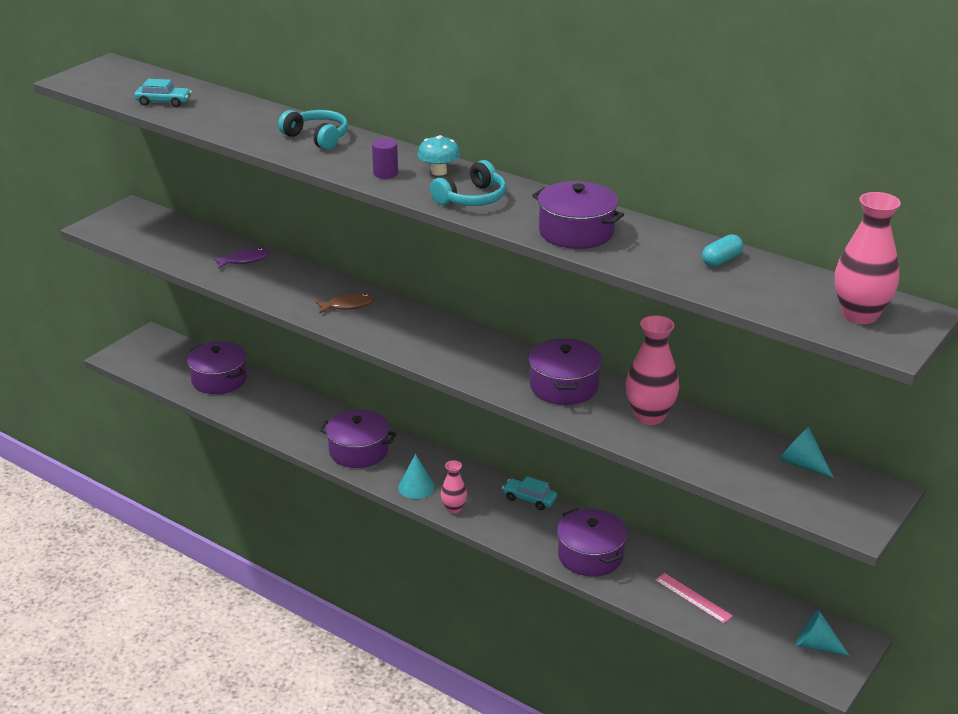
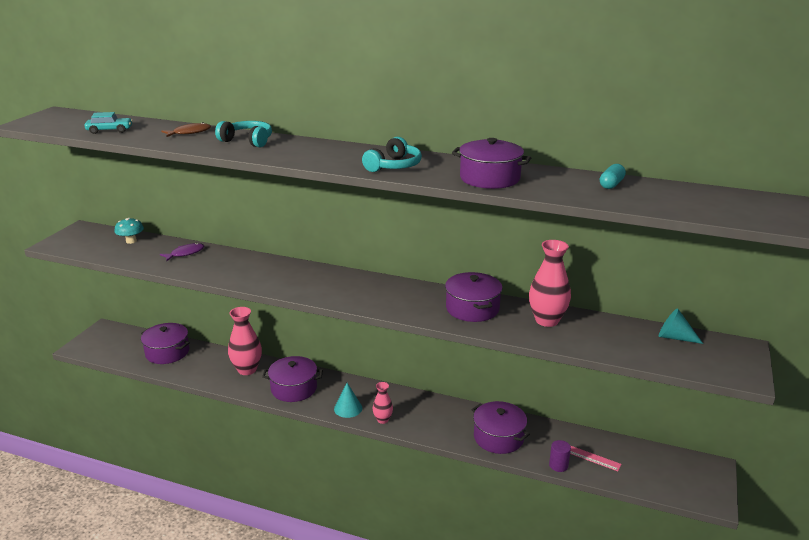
camera: 15 degrees left, 5 degrees down
(348, 305) = (280, 274): brown fish -> brown fish (189, 132)
(385, 173) = (315, 157): purple cylinder -> purple cylinder (558, 465)
(439, 172) = (357, 152): turquoise mushroom -> turquoise mushroom (131, 241)
(529, 499) = (435, 403): turquoise car -> none
(816, 645) = (689, 475): turquoise cone -> none
(860, 315) = (742, 207): pink vase -> pink vase (247, 370)

